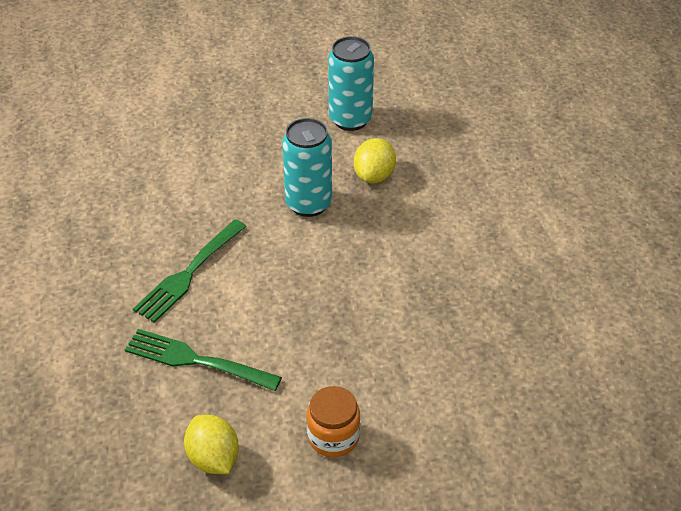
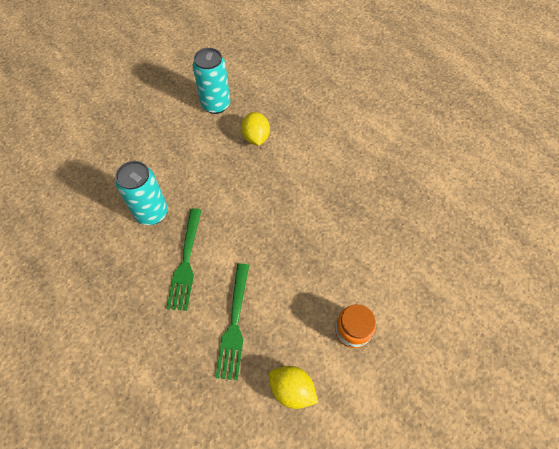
camera: 30 degrees left, 15 degrees up
(198, 361) = (234, 323): green fork -> green fork turned 75 degrees counterclockwise
(308, 203) = (229, 175): turquoise can -> turquoise can (152, 213)

